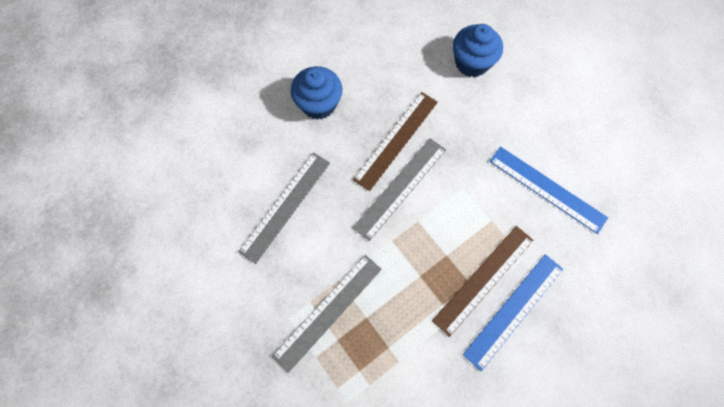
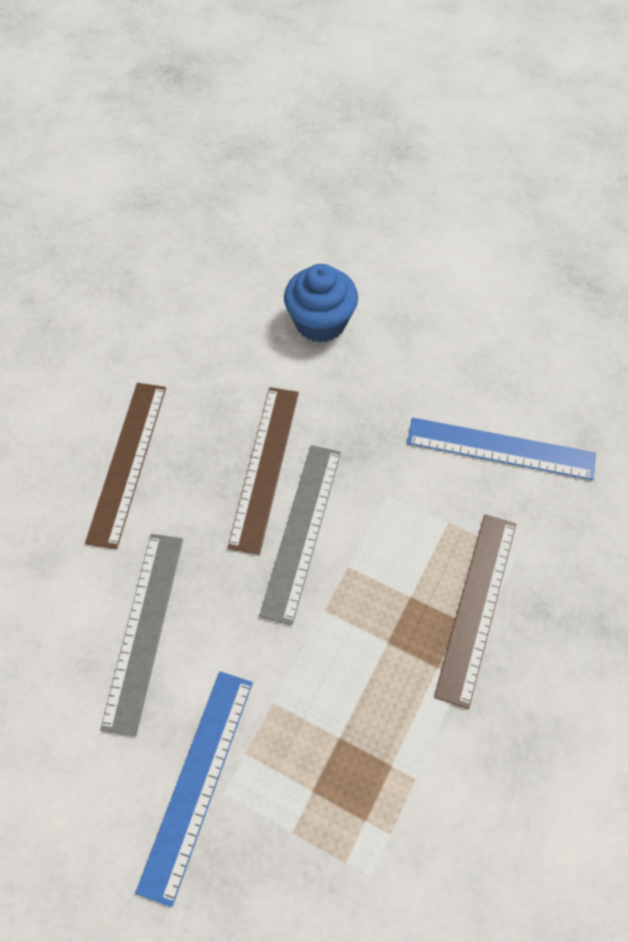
camera: 25 degrees left, 10 degrees down
(318, 104) = (127, 462): blue cupcake -> brown ruler
(328, 311) = (279, 755): grey ruler -> none
(514, 310) = (537, 631): blue ruler -> blue ruler (197, 782)

